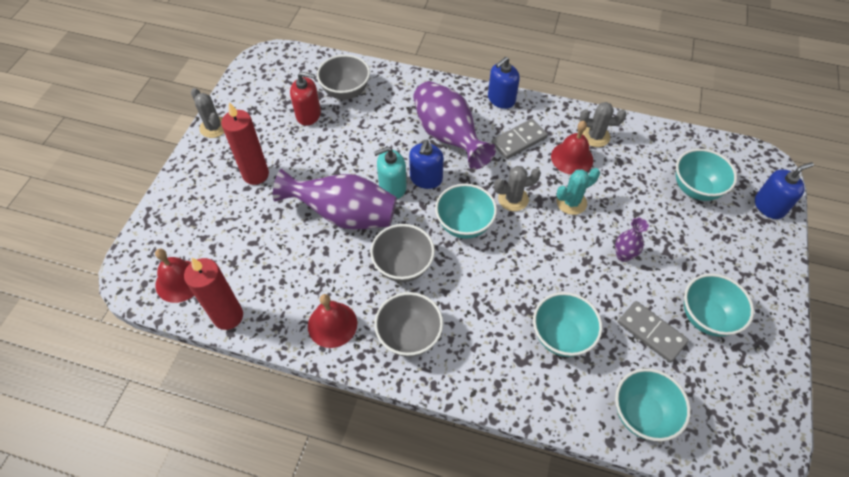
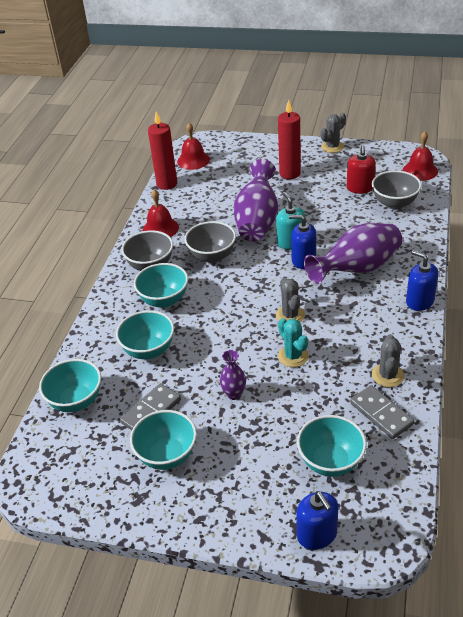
camera: 90 degrees right, 15 degrees down
(464, 224) = (257, 286): turquoise bowl -> turquoise bowl (164, 300)
(519, 140) = (365, 316): grey domino -> grey domino (381, 413)
(572, 158) = (351, 356): red bell -> red bell (420, 170)

